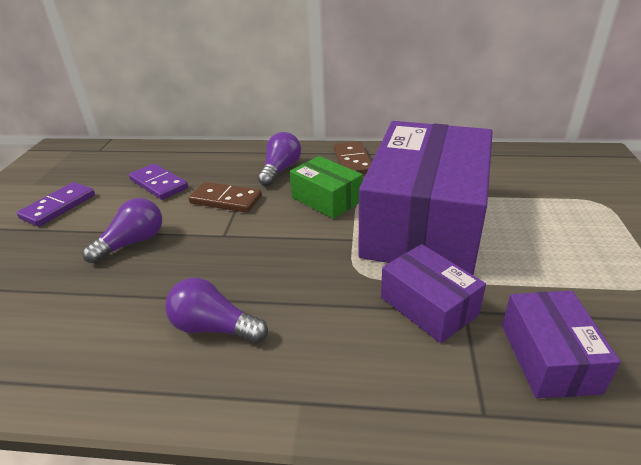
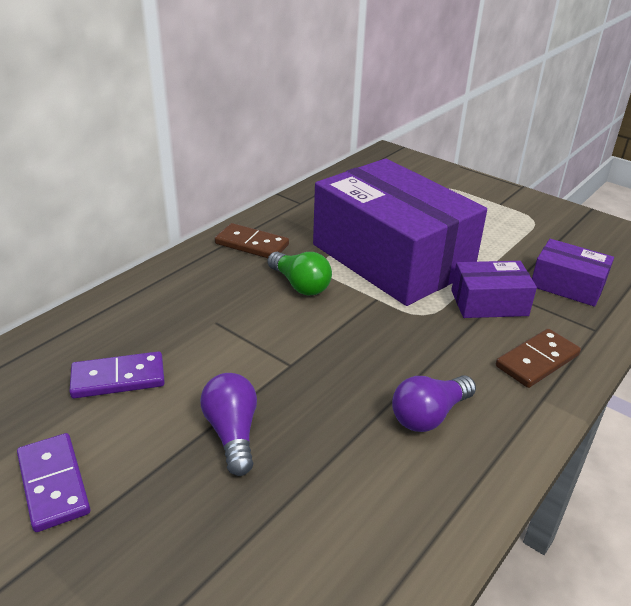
camera: 60 degrees left, 0 degrees up
(226, 200) = (224, 342): brown domino -> brown domino (537, 361)
(280, 170) = (209, 287): purple light bulb -> none
(326, 199) = (300, 285): green box -> green light bulb

